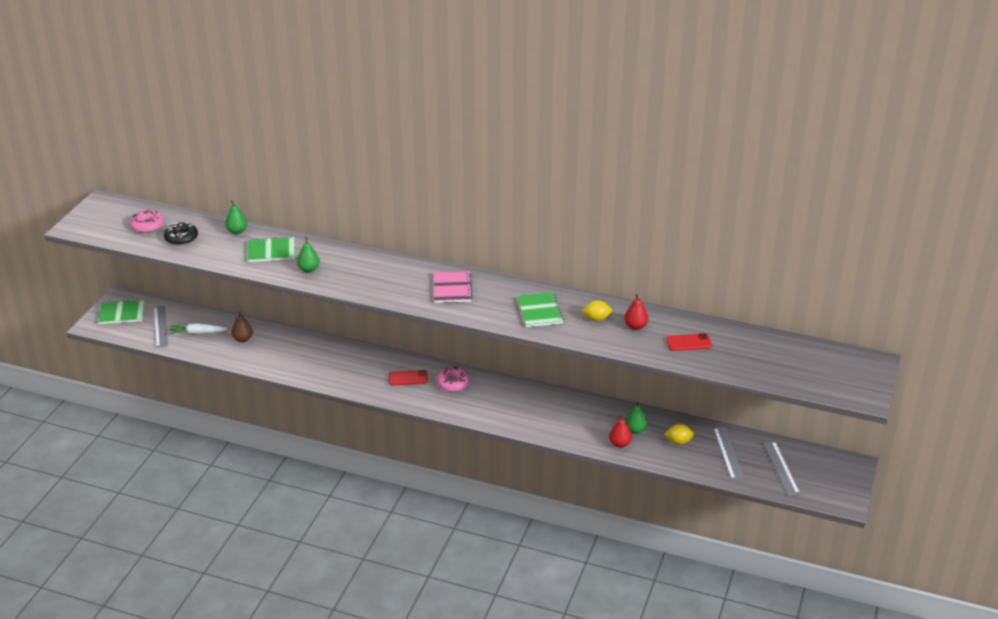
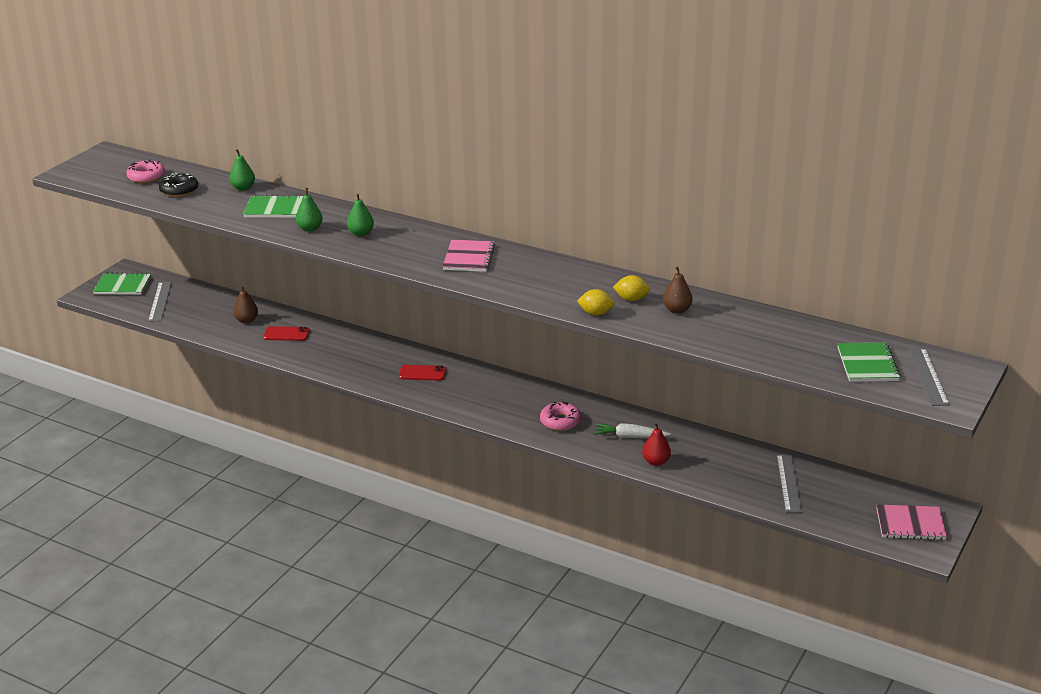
camera: 10 degrees right, 5 degrees down
(198, 333) = (199, 311): white carrot -> white carrot (630, 437)
(453, 383) = (473, 383): pink donut -> pink donut (560, 421)
(540, 311) = (565, 287): green notebook -> green notebook (867, 364)
(635, 326) = (677, 310): red pear -> brown pear
(635, 430) = (679, 449): green pear -> green pear (361, 233)
(678, 441) = (729, 465): yellow lemon -> yellow lemon (596, 313)
(688, 342) = (738, 331): red phone -> red phone (286, 334)
(781, 468) = (852, 505): grey ruler -> grey ruler (928, 376)
(828, 480) = (910, 524): none -> pink notebook

